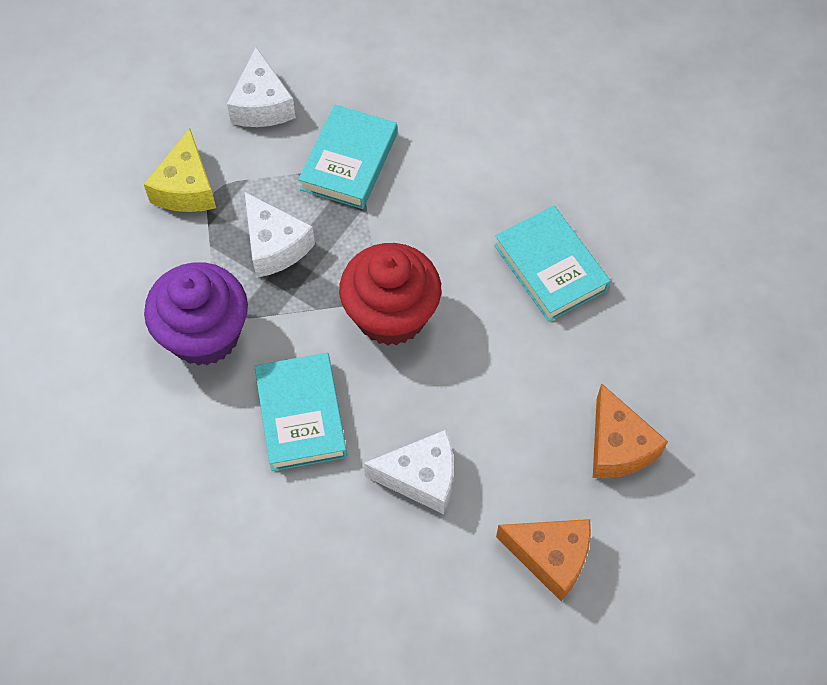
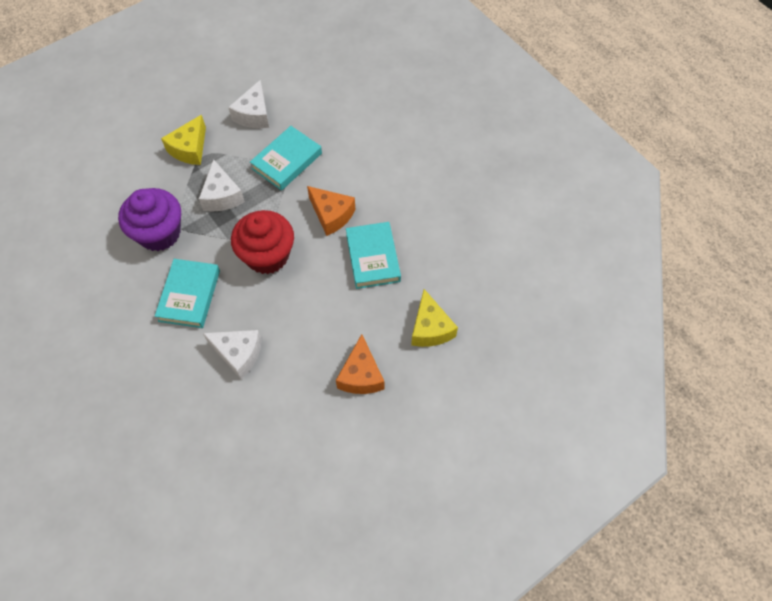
camera: 20 degrees right, 0 degrees up
(550, 557) = (289, 426): orange cheese -> orange cheese (331, 215)
(683, 344) = (430, 328): none -> yellow cheese

